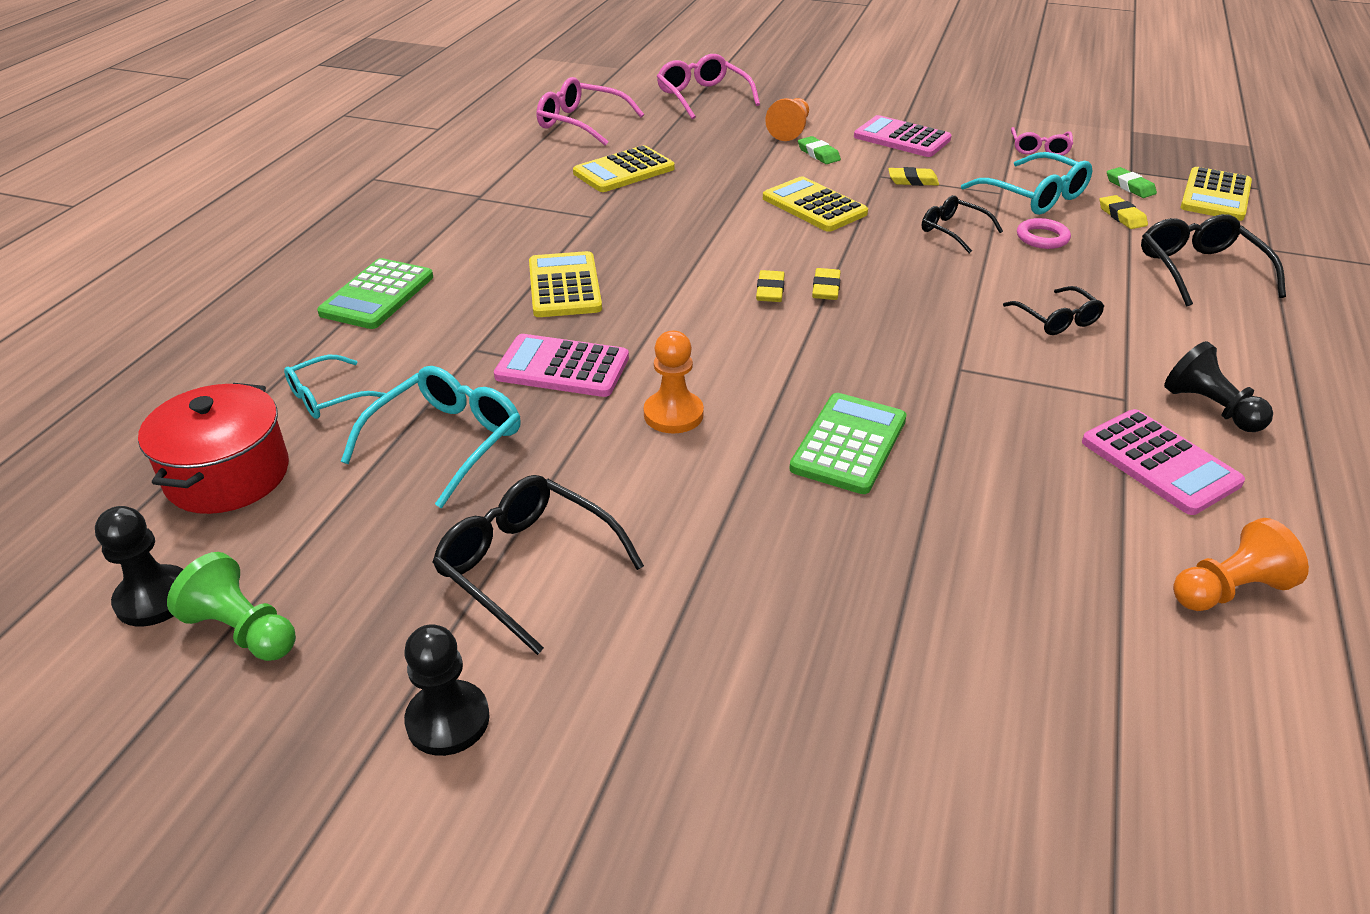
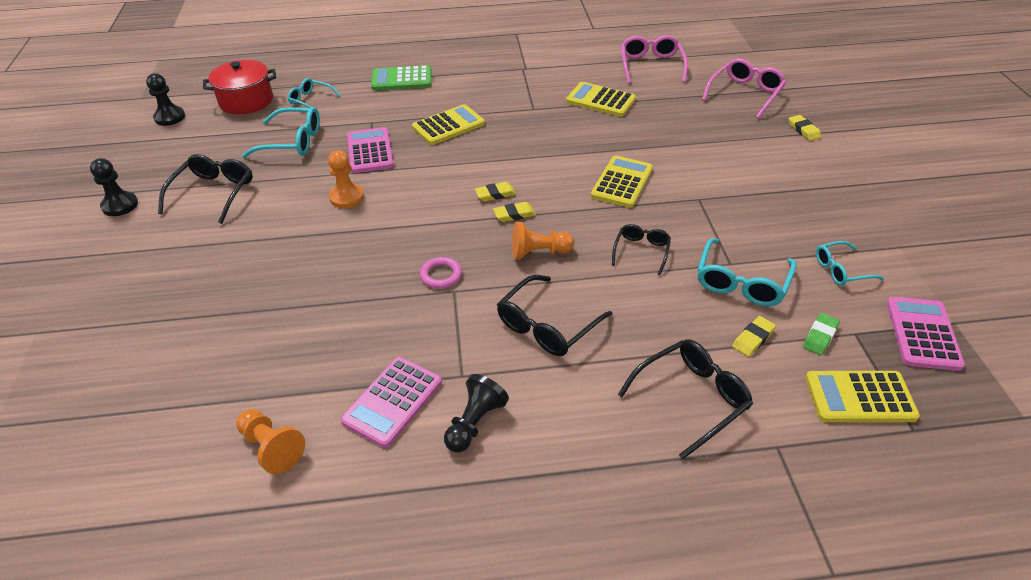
camera: 65 degrees right, 5 degrees up
(243, 631) = (157, 142): green pawn -> none
(790, 130) = (731, 143): orange pawn -> orange pawn (539, 252)
(818, 154) = (705, 164): green eraser -> none
(849, 444) = (349, 264): green calculator -> none
(902, 138) = (777, 194): pink calculator -> pink calculator (923, 334)
(913, 181) = (706, 216): yellow eraser -> yellow eraser (803, 130)
(1039, 148) = (841, 270): pink glasses -> turquoise glasses
(1042, 238) = (670, 298): pink ring -> pink ring (441, 275)
(1056, 319) = (547, 325): black glasses -> black glasses, size x1.60

